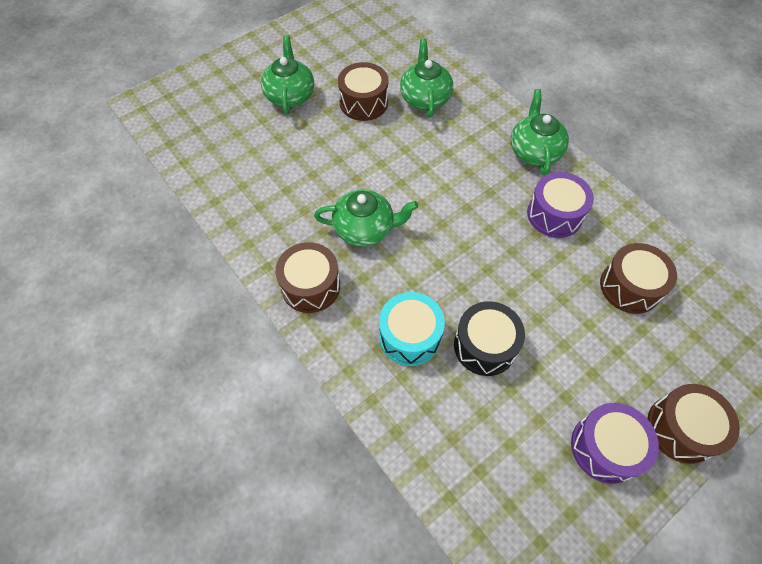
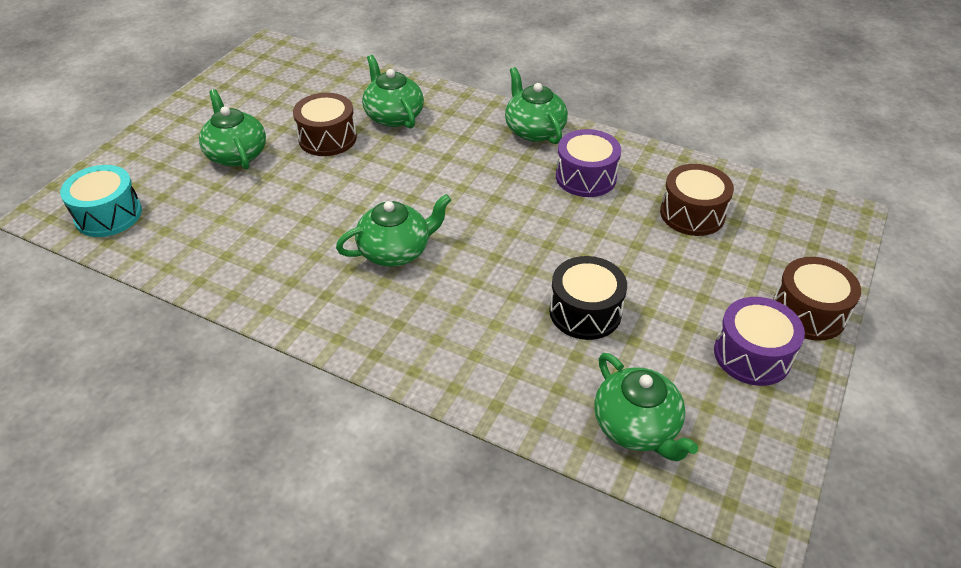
camera: 25 degrees left, 15 degrees down
(310, 286) = (364, 324): brown drum -> none
(410, 336) = (502, 331): turquoise drum -> turquoise drum (108, 215)
(470, 469) = (637, 427): none -> green teapot

